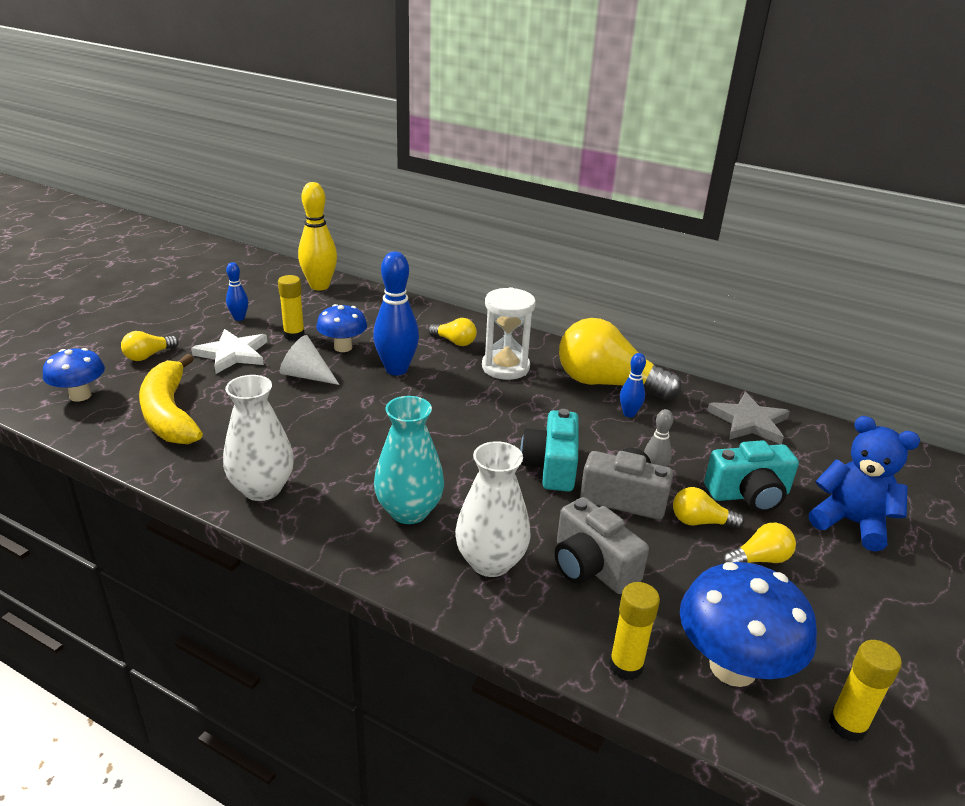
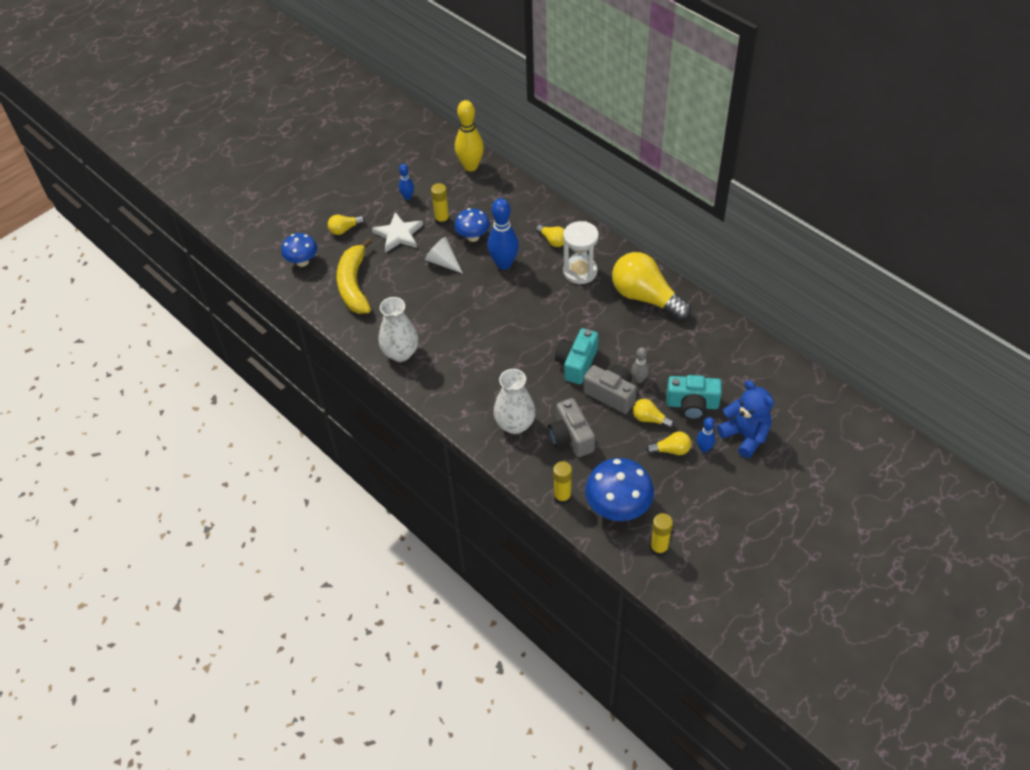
camera: 20 degrees right, 20 degrees up
(409, 511) = (480, 382): turquoise vase -> none
(629, 414) = (648, 327): blue bowling pin -> blue bowling pin (704, 448)
(749, 422) = (729, 346): grey star -> none

